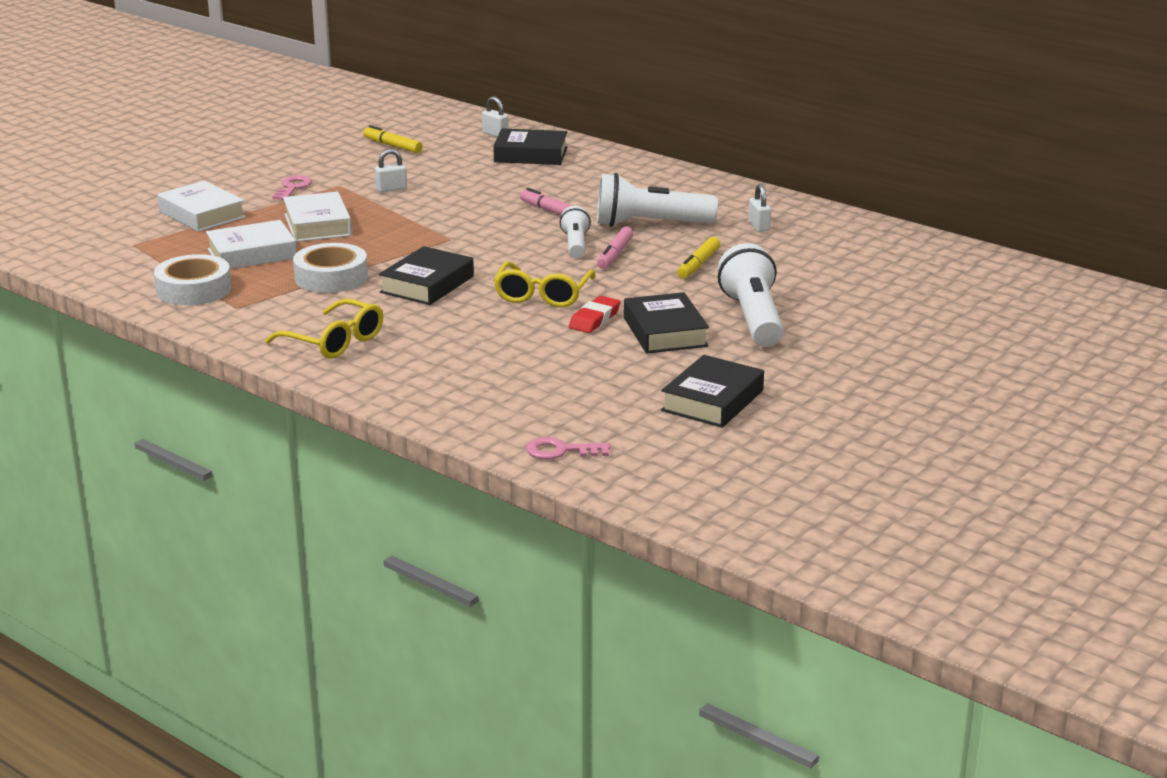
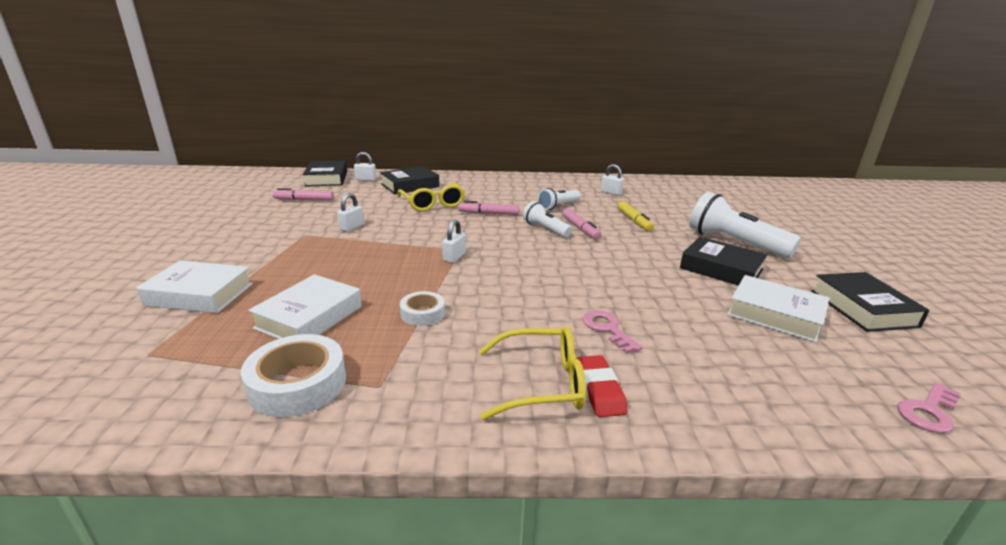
camera: 40 degrees left, 0 degrees up
(293, 187) = (264, 246): pink key -> pink key (607, 329)
(317, 225) = (334, 270): white book -> white book (775, 315)
(331, 277) = (422, 313): white tape -> white tape, size x0.58
(392, 146) = (304, 200): yellow marker -> pink marker
(427, 284) = (510, 291): black book -> black book (326, 178)
(433, 244) = (454, 257): none -> white padlock
(542, 295) = (601, 270): yellow glasses -> yellow glasses (432, 204)
(594, 319) = (667, 275): red eraser -> red eraser (599, 389)
(649, 224) = (558, 206): white flashlight -> white flashlight, size x0.57

